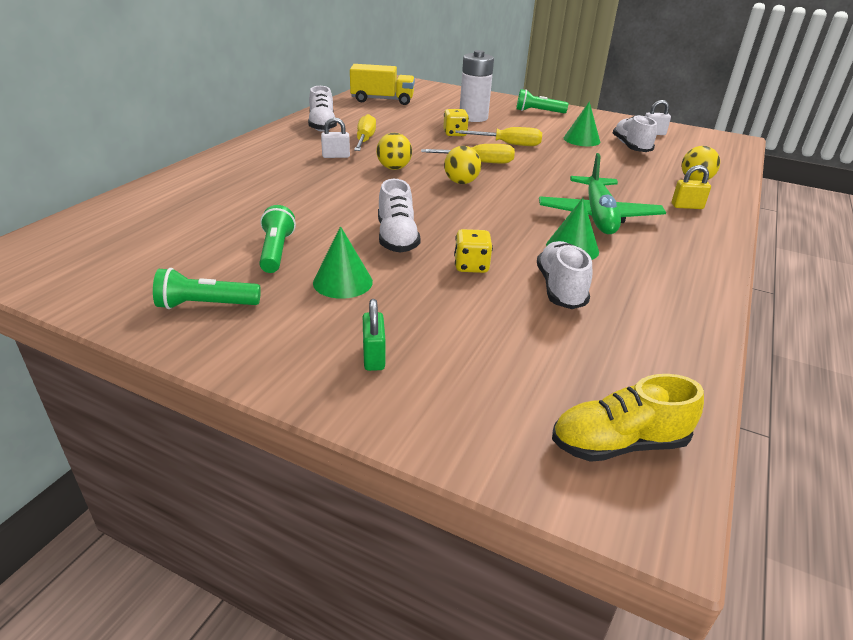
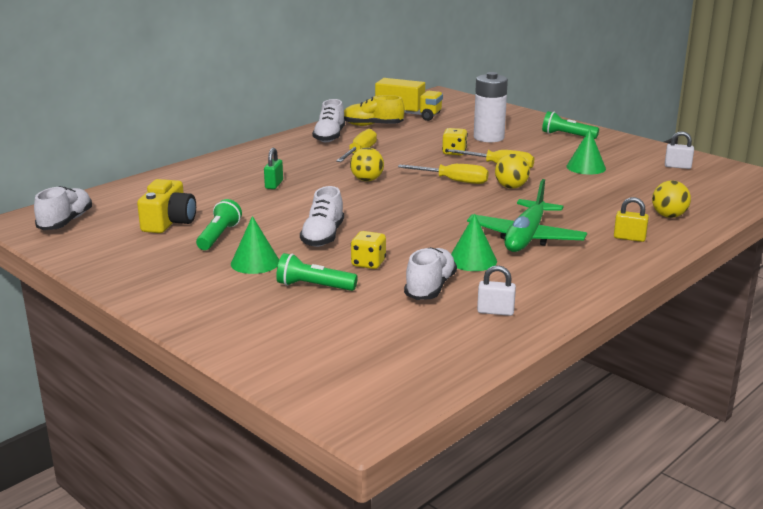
camera: 20 degrees right, 10 degrees down
(203, 240) = (169, 222): none -> yellow camera
(206, 305) = (146, 266): green flashlight -> green flashlight (314, 286)
(336, 156) = (321, 165): white padlock -> white padlock (495, 311)
(373, 357) = (242, 312): green padlock -> green padlock (274, 184)
(461, 182) = (420, 197): yellow ball -> yellow ball (511, 187)
(618, 444) = (376, 384): yellow shoe -> yellow shoe (372, 125)
(631, 147) = (634, 178): white shoe -> white shoe (66, 222)

